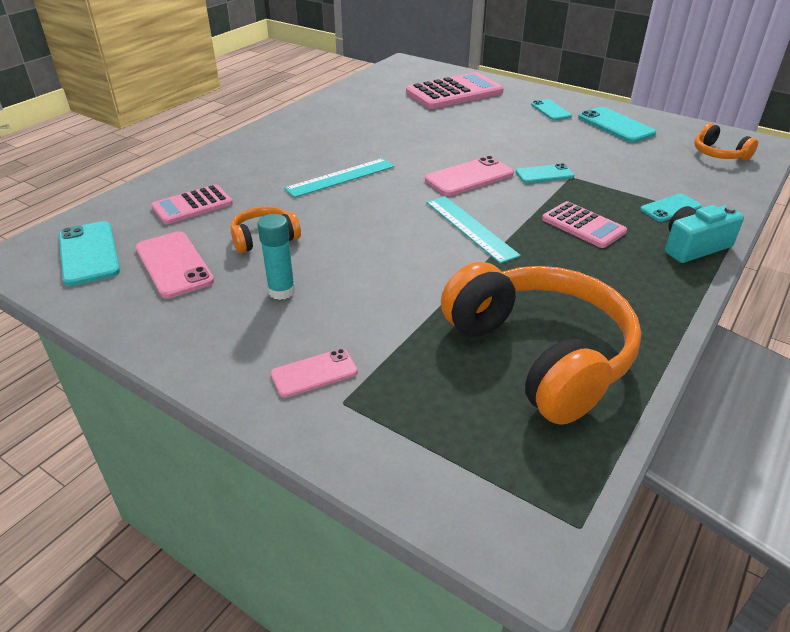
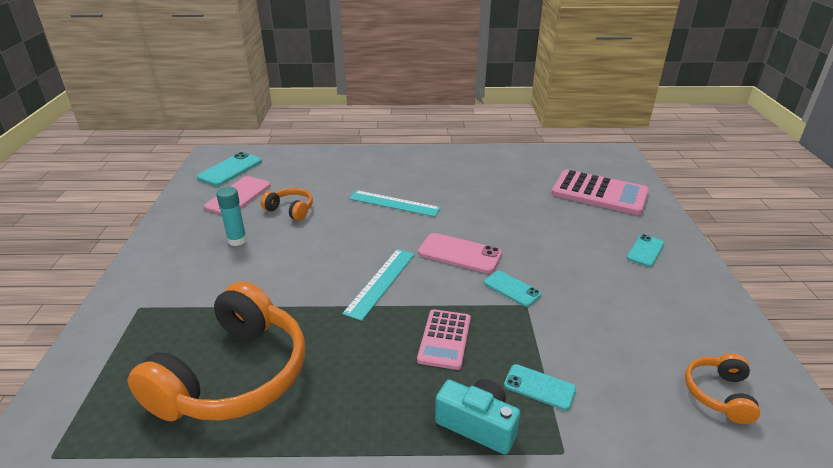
camera: 55 degrees right, 5 degrees down
(192, 205) = (305, 173): pink calculator -> none
(314, 373) = (161, 286): pink phone -> none
(615, 125) = (674, 299): turquoise phone -> none

